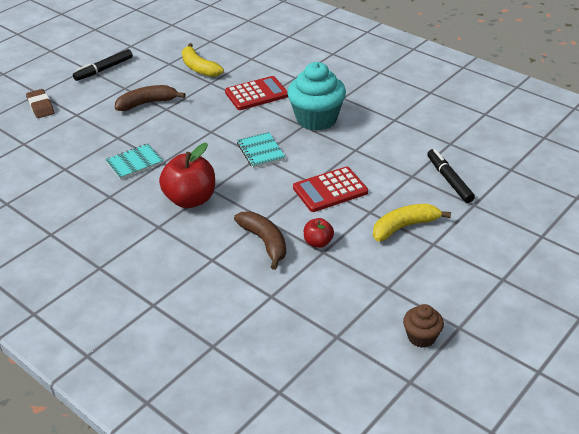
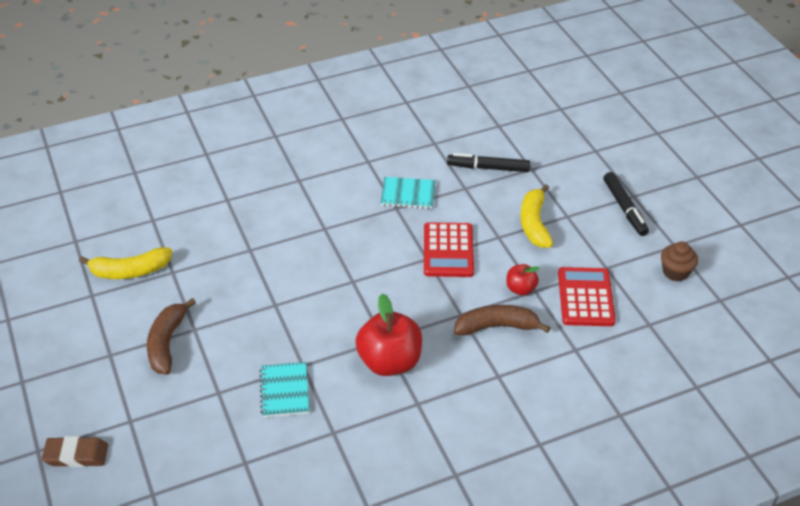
camera: 65 degrees left, 5 degrees up
(104, 69) = (44, 363): black marker -> black marker (624, 208)
(256, 94) = (233, 242): red calculator -> red calculator (585, 297)
(261, 151) = (345, 277): turquoise notebook -> turquoise notebook (408, 194)
(316, 119) = (322, 214): turquoise cupcake -> none

